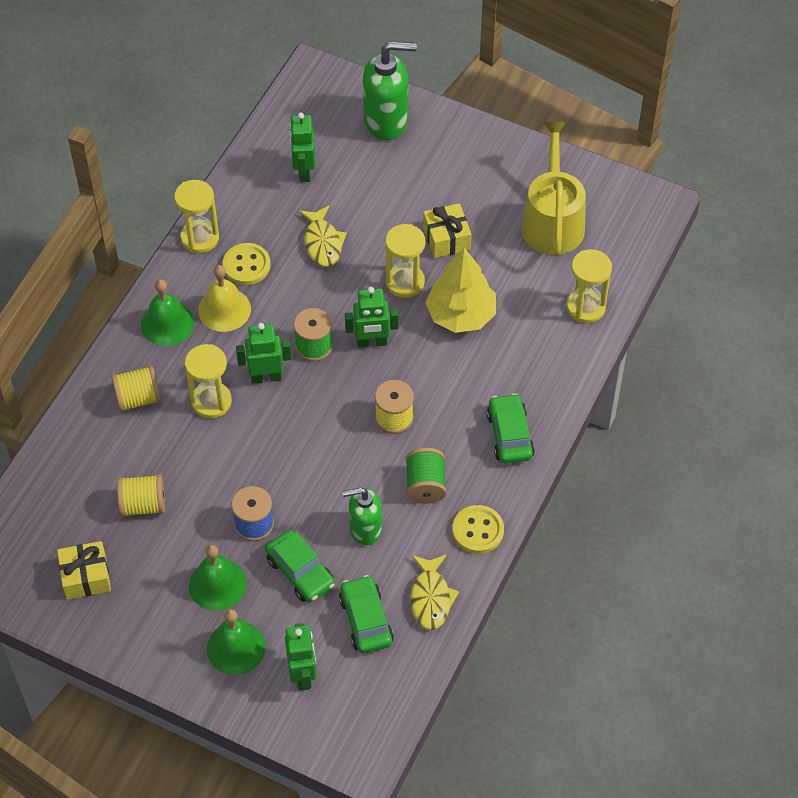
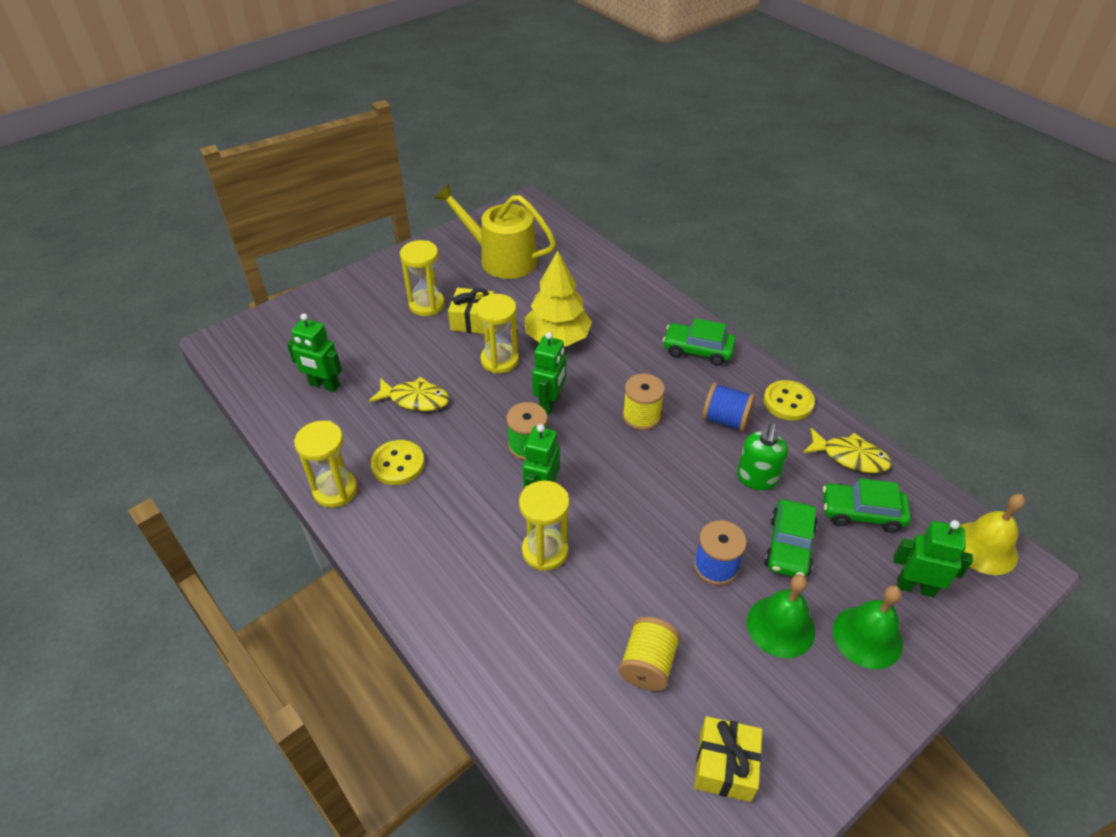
camera: 65 degrees left, 10 degrees down
(138, 398) = (502, 619): yellow spool -> none
(167, 323) = (421, 556): green bell -> none
(224, 309) = (438, 500): yellow bell -> yellow bell (984, 547)
(300, 572) = (789, 546): green car -> green car turned 120 degrees clockwise
(386, 121) = (319, 314): green soap dispenser -> none
(425, 485) = (725, 420): green spool -> blue spool
(585, 307) = (596, 269): yellow hourglass -> yellow hourglass (427, 305)

